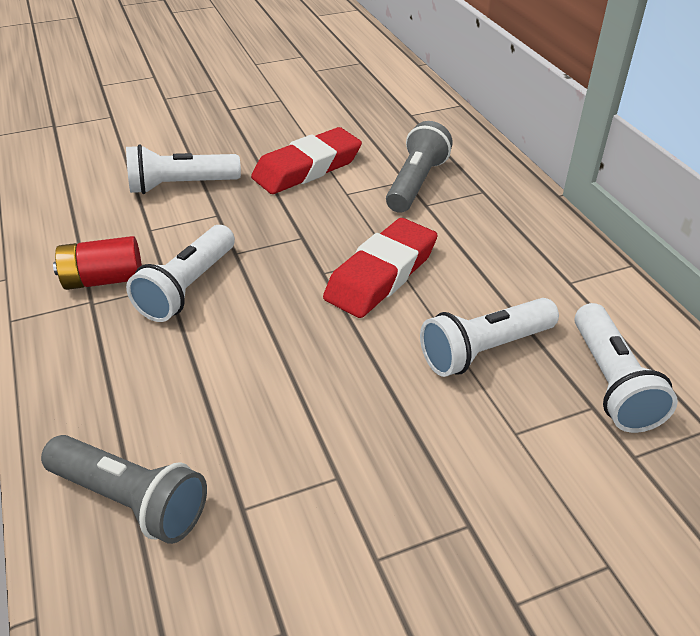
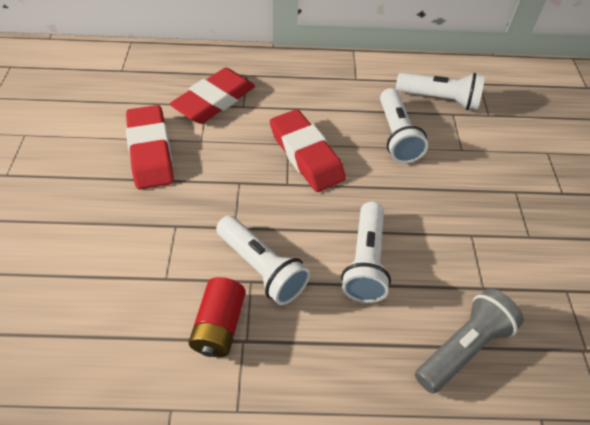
camera: 70 degrees left, 10 degrees up
(180, 186) = (113, 241): white flashlight -> white flashlight (365, 262)
(416, 183) = (214, 101): grey flashlight -> red eraser

